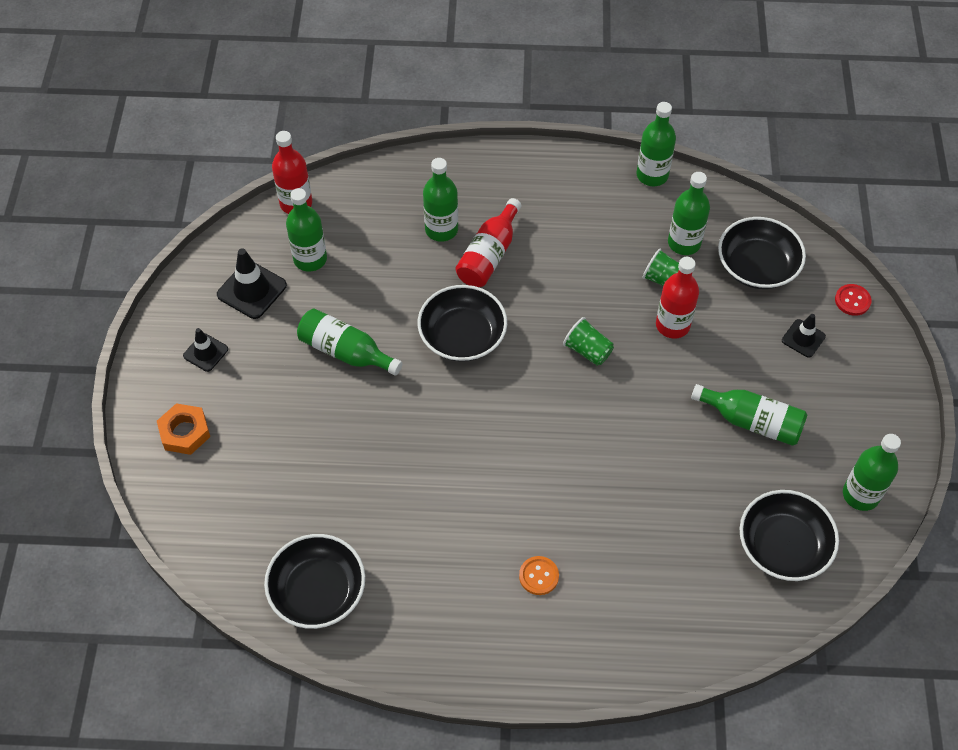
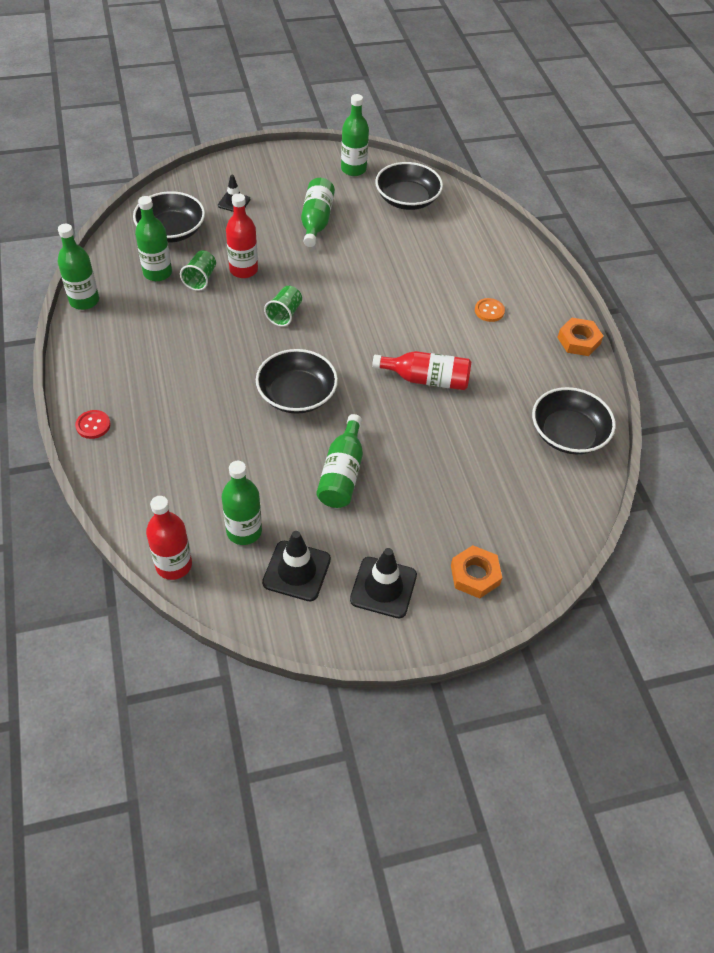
camera: 110 degrees left, 5 degrees down
(205, 352) = (383, 587): black traffic cone -> black traffic cone, size x1.60
(441, 229) = (180, 434): green bottle -> none
(457, 668) = (578, 341): none -> orange nut
(489, 255) = (202, 394): red bottle -> red bottle (426, 379)
(852, 300) = (191, 181): red button -> red button (93, 425)

